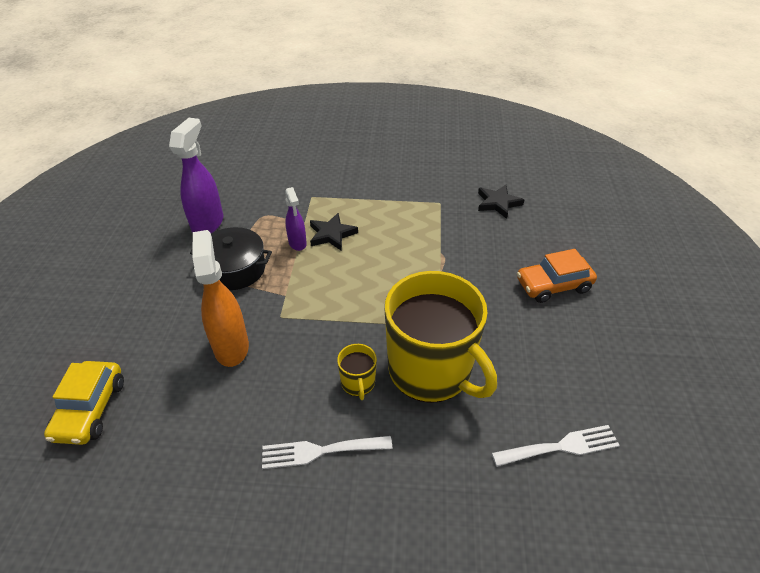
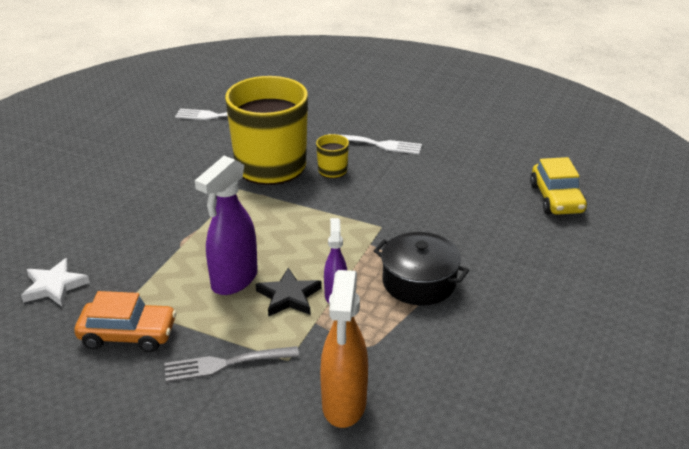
camera: 160 degrees left, 10 degrees down
(90, 409) = (556, 199): yellow car -> yellow car turned 150 degrees clockwise
(208, 223) = (447, 352): purple spray bottle -> purple spray bottle (234, 280)
(231, 346) = (433, 214): orange spray bottle -> orange spray bottle (344, 405)
(348, 186) = (225, 364): none -> grey fork
(498, 203) = (54, 286): black star -> white star
(553, 285) = (105, 194): orange car -> orange car (128, 334)

